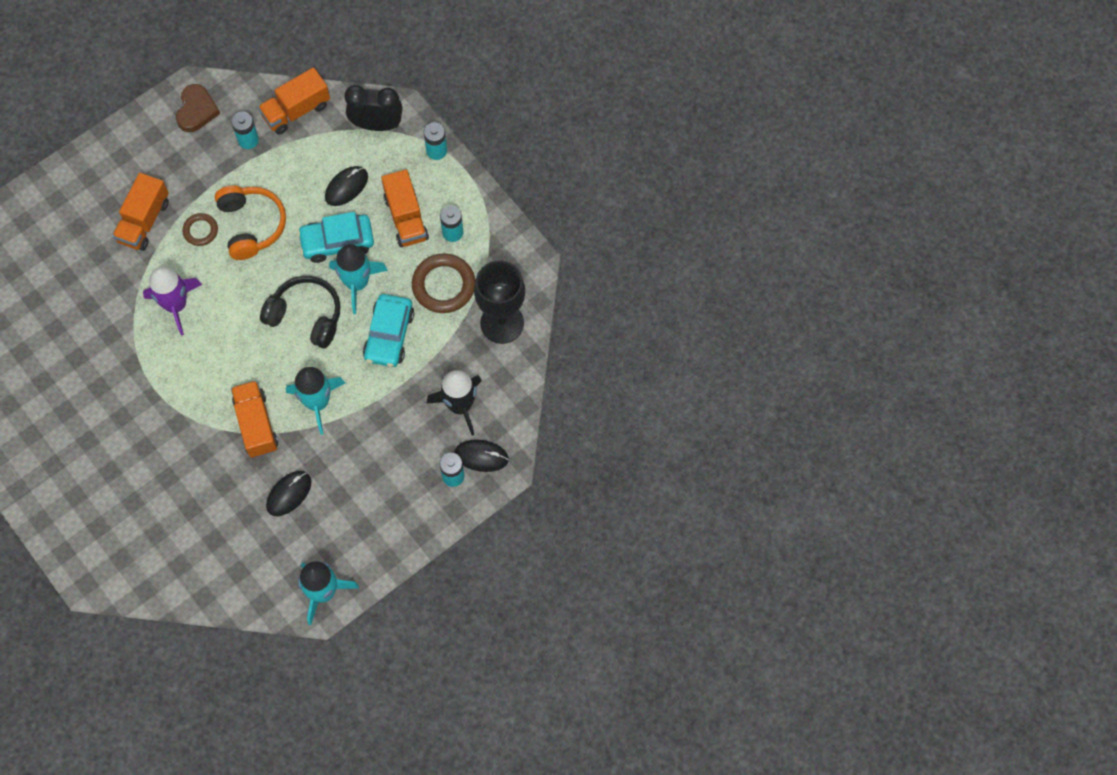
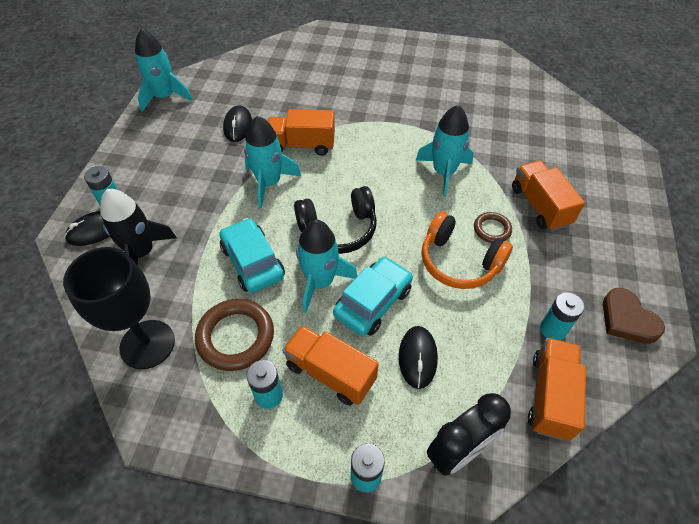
camera: 140 degrees right, 15 degrees down
(176, 305) = (444, 172): purple rocket -> turquoise rocket
(256, 425) = (301, 145): orange truck -> orange truck turned 150 degrees clockwise

